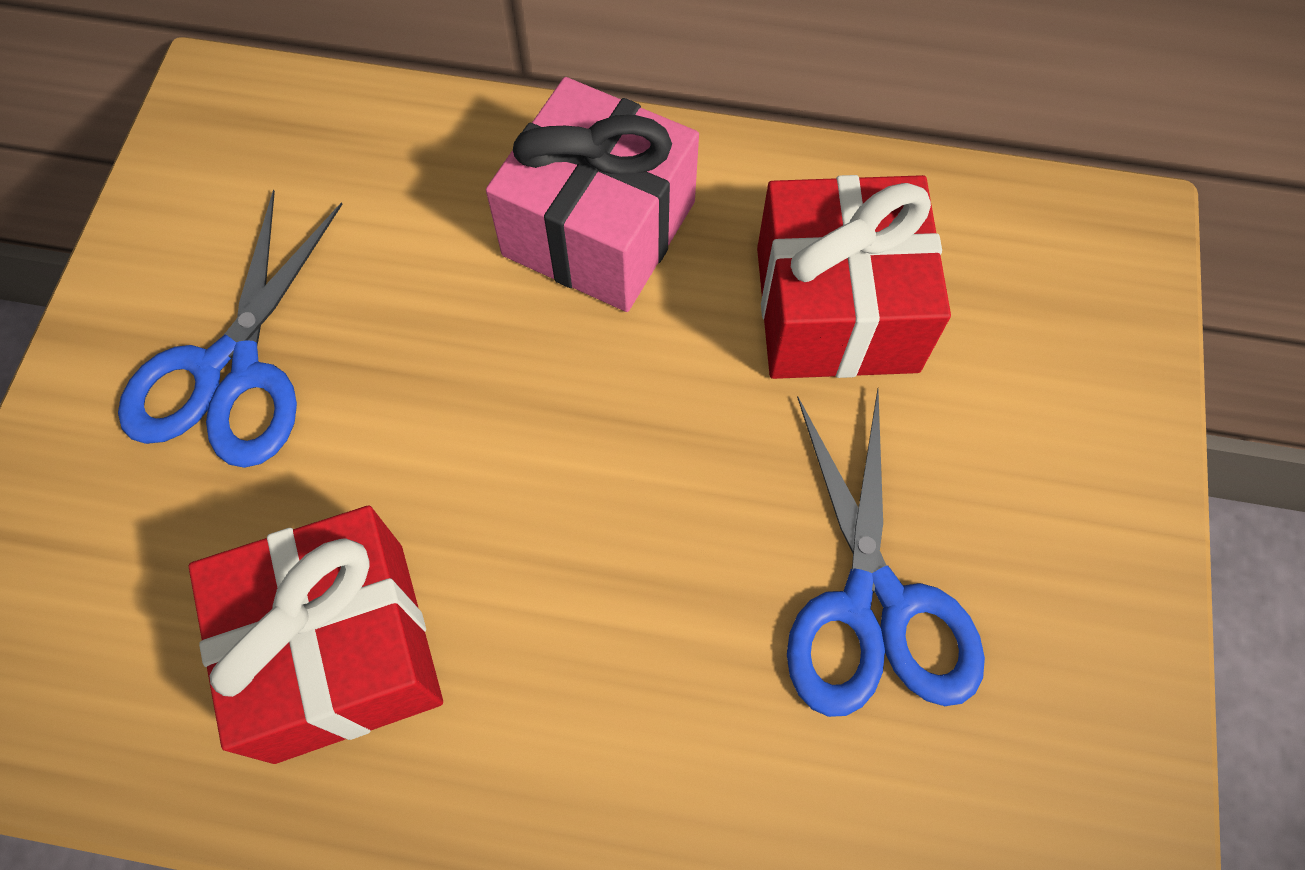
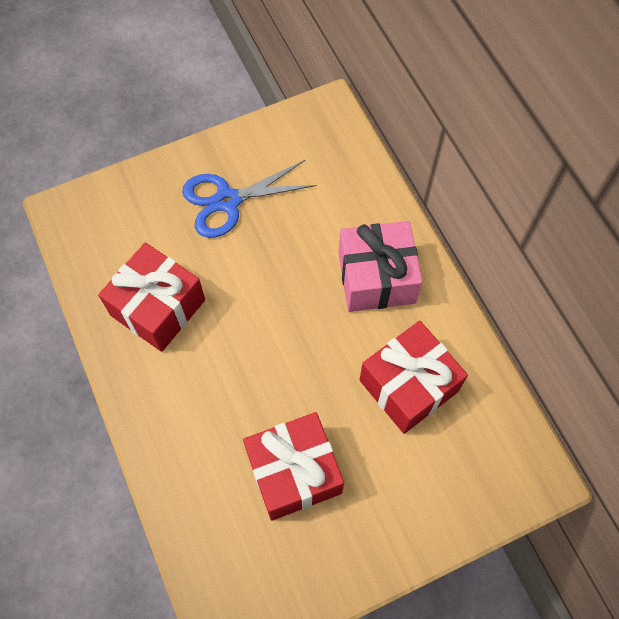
camera: 55 degrees right, 0 degrees up
(873, 605) = (294, 472): blue scissors -> red gift

